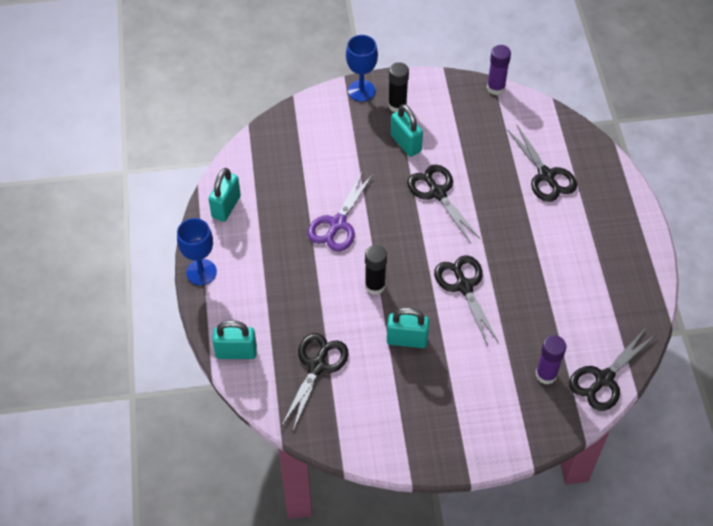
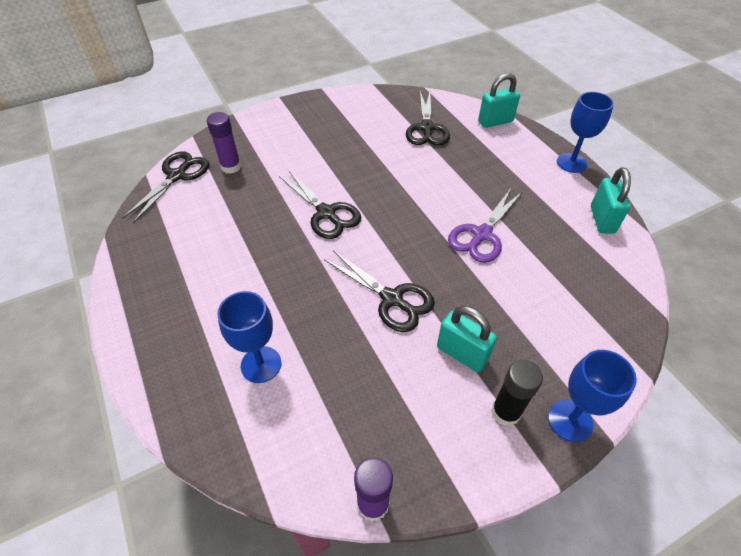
camera: 160 degrees right, 5 degrees down
(337, 224) = (482, 234): purple scissors -> purple scissors turned 150 degrees counterclockwise
(375, 286) = (412, 192): black glue stick -> none
(407, 340) = (362, 161): turquoise padlock -> none
(546, 176) = (261, 364): black scissors -> blue goblet

